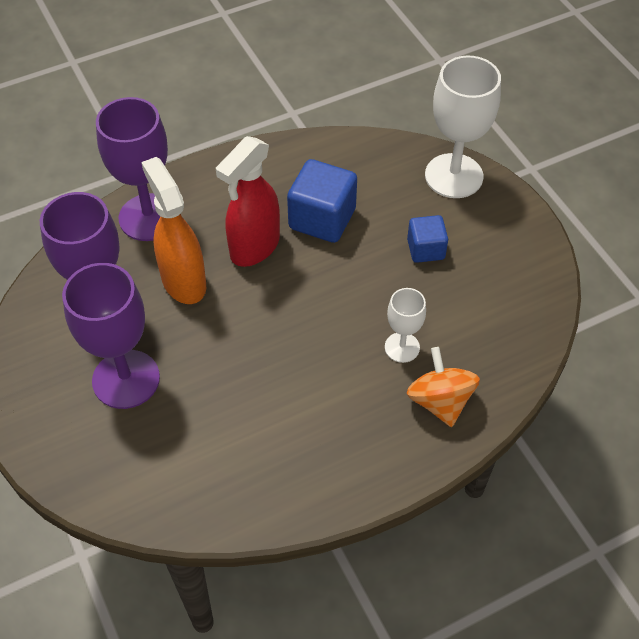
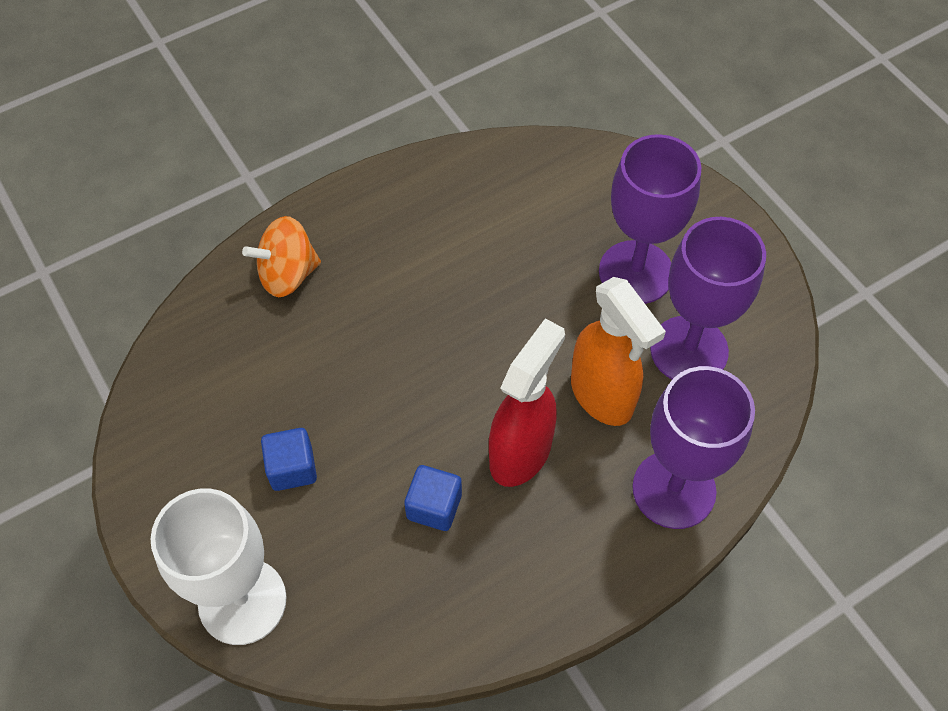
camera: 175 degrees right, 5 degrees up
(322, 219) = (434, 506): blue cube -> blue cube, size x0.61
(402, 347) = (328, 331): white goblet -> none
(440, 401) = (287, 274): orange spinning top -> orange spinning top turned 90 degrees clockwise

